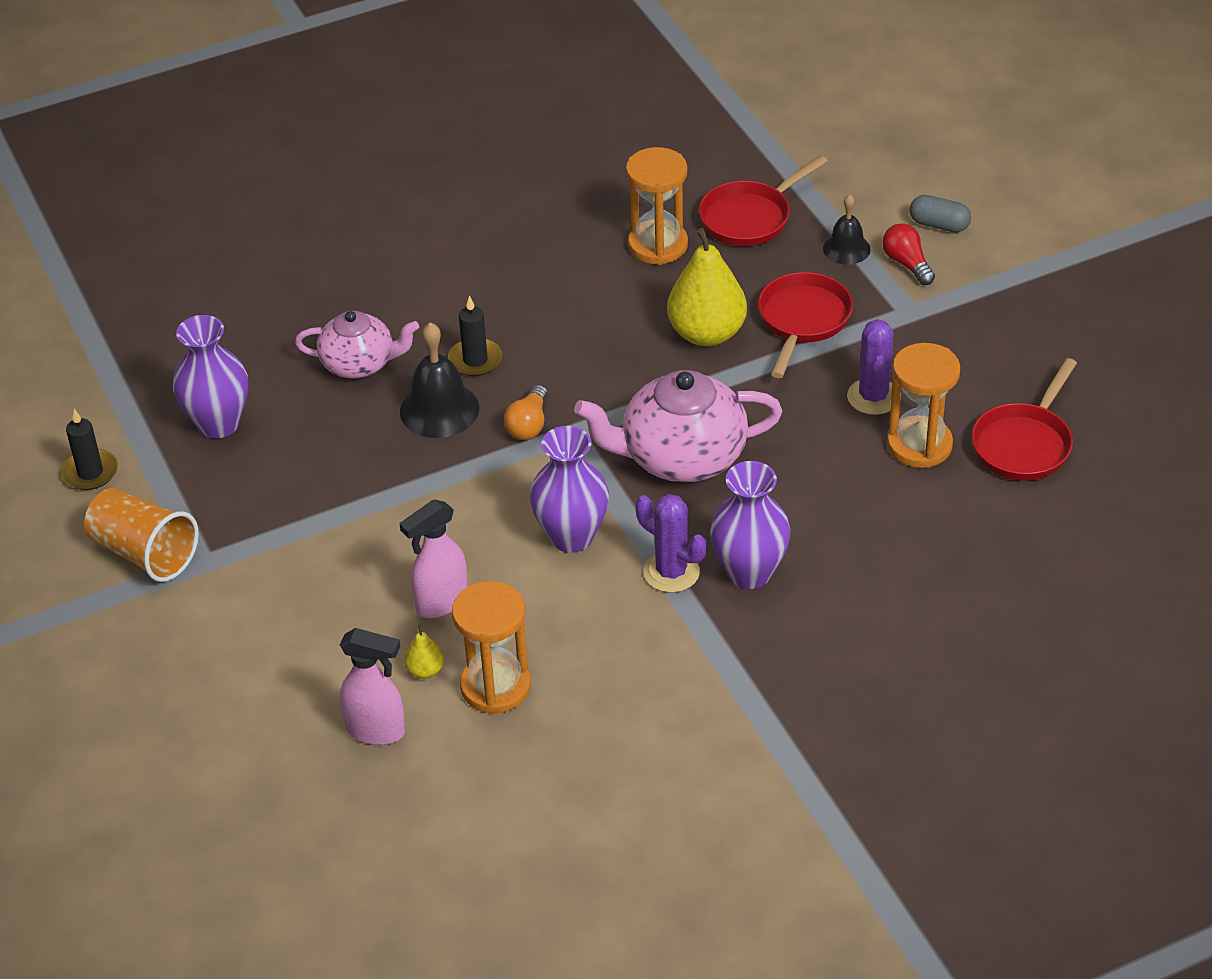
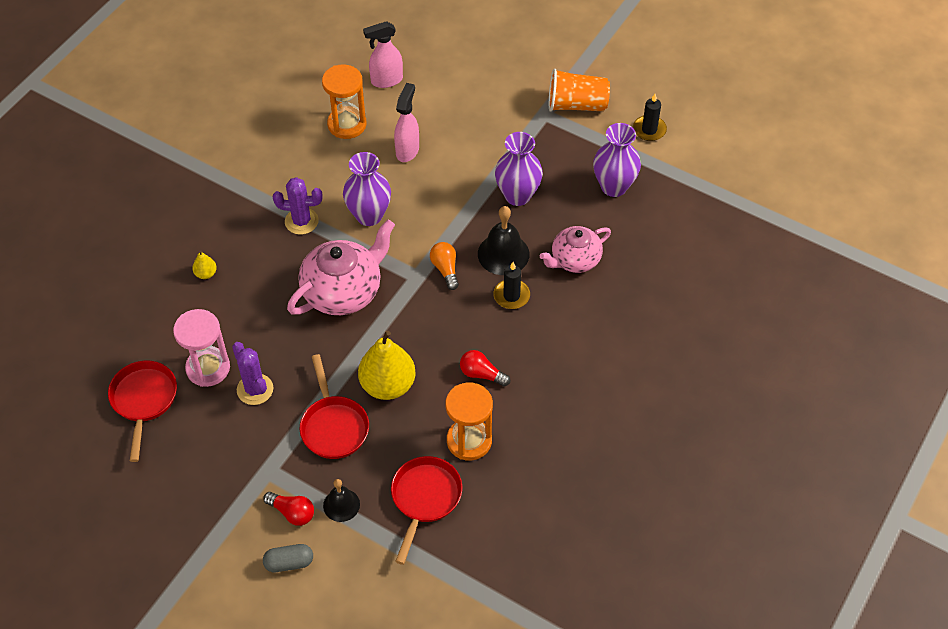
camera: 145 degrees right, 10 degrees up
(425, 670) = (387, 116): yellow pear -> yellow pear (206, 274)
(587, 298) = (481, 374): none -> red light bulb
(749, 572) = (259, 241): purple vase -> purple vase (517, 195)
(919, 445) = (208, 368): orange hourglass -> pink hourglass

